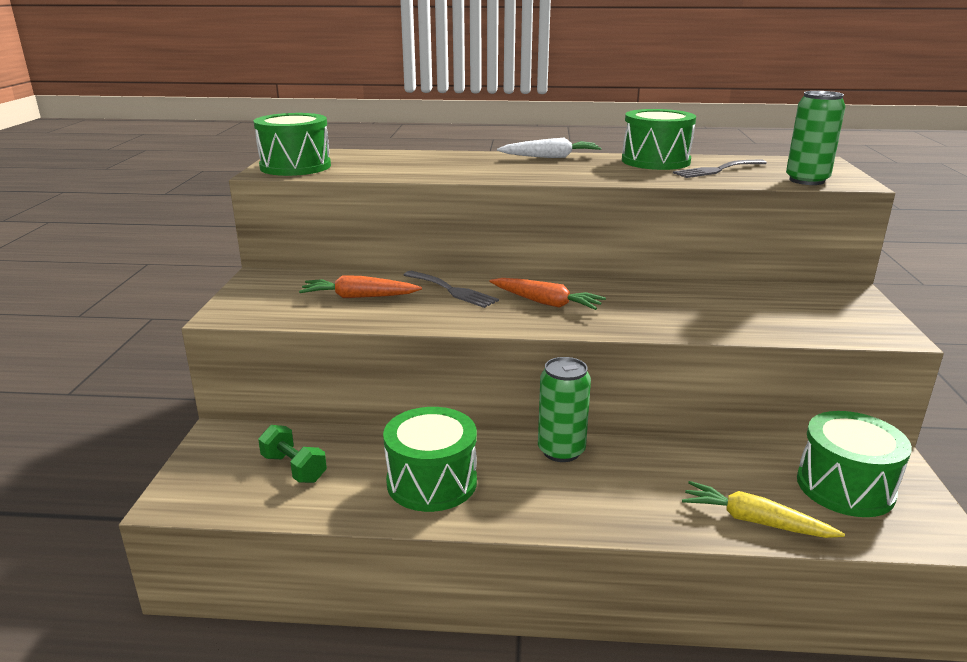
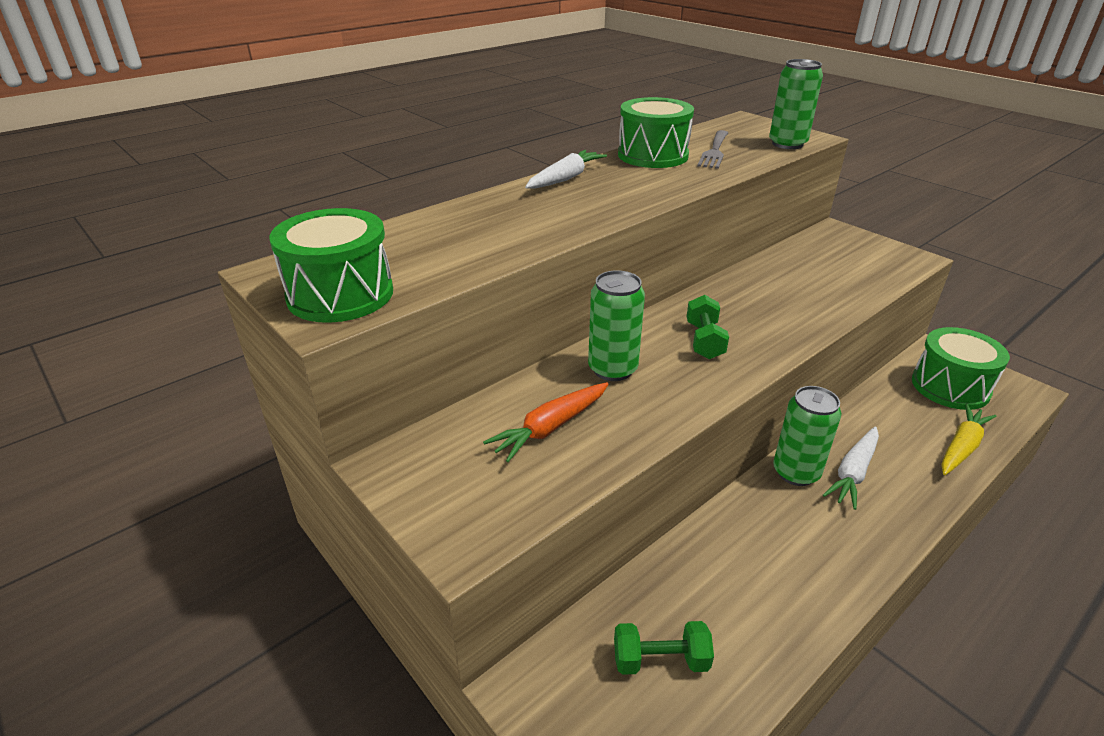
camera: 45 degrees left, 10 degrees up
(432, 482) = (775, 574): green drum -> none
(452, 290) = (612, 369): grey fork -> green can
(546, 303) = (704, 341): orange carrot -> green dumbbell
(608, 476) = (853, 473): none -> white carrot
(754, 521) = (961, 447): yellow carrot -> yellow carrot turned 150 degrees clockwise

